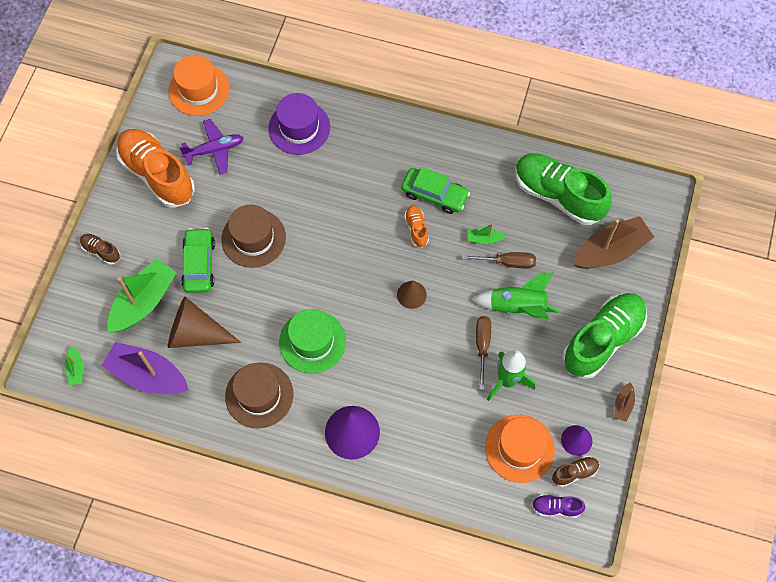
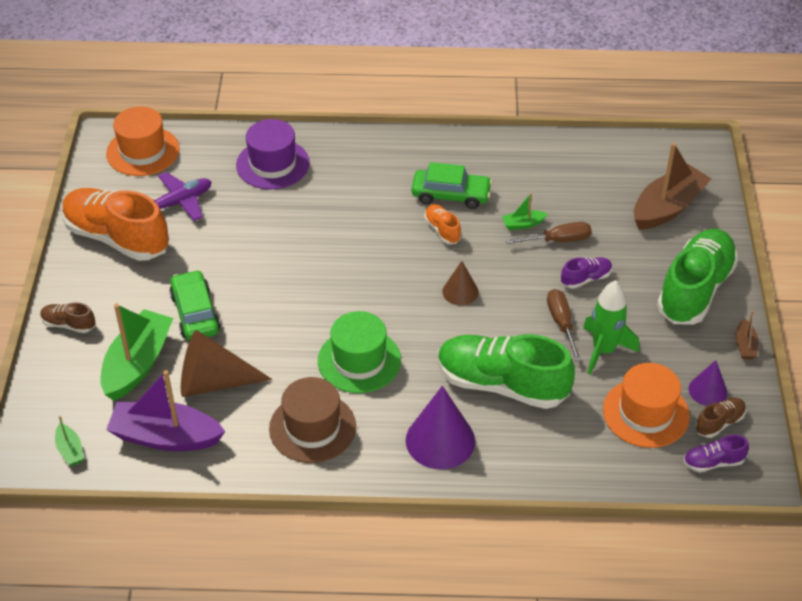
camera: 15 degrees left, 20 degrees down
(253, 238) = (253, 275): brown hat -> none
(517, 307) = (585, 279): green rocket -> purple shoe
(558, 195) = (589, 170): green shoe -> green shoe (502, 384)

